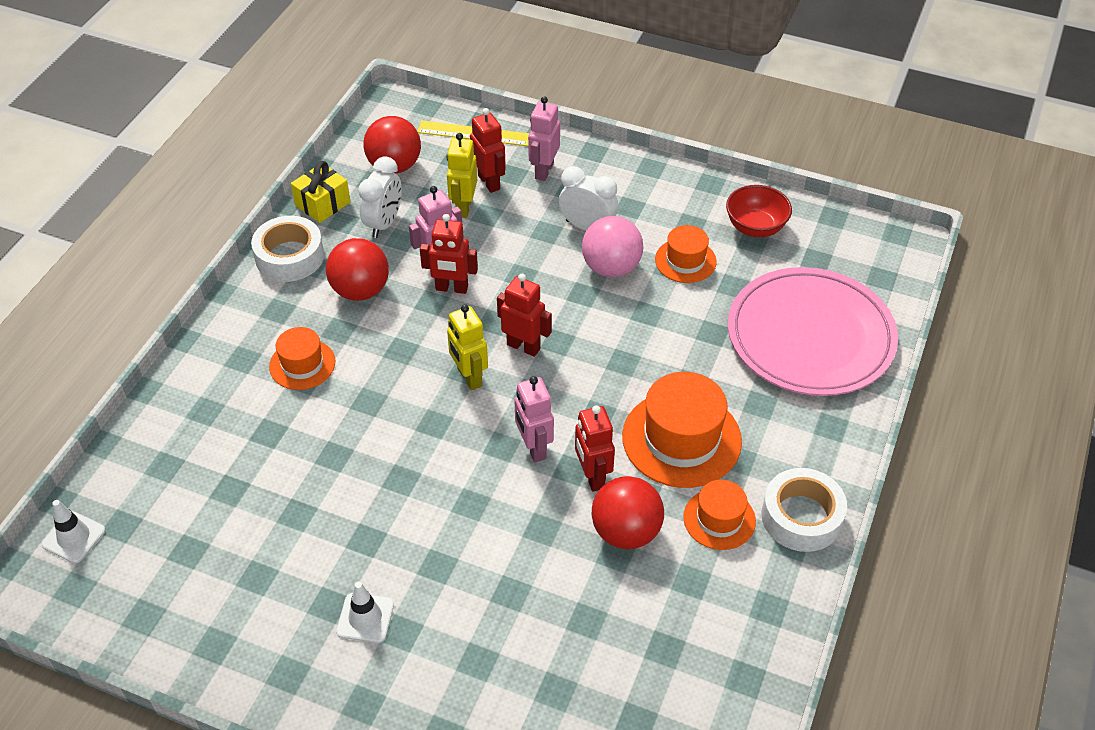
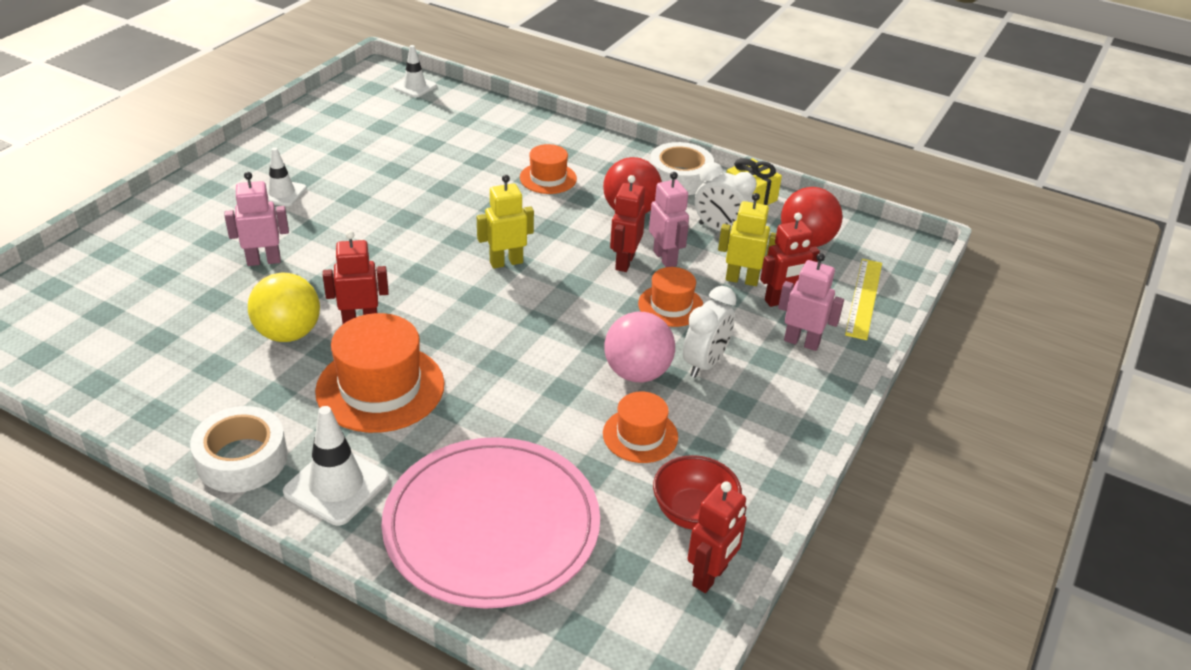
camera: 95 degrees right, 10 degrees down
(523, 346) = (536, 298): red robot -> red robot (710, 576)
(533, 448) = (408, 291): pink robot -> pink robot (264, 261)
(626, 532) = (288, 333): red ball -> yellow ball
(719, 519) = (271, 397): orange hat -> orange hat (671, 305)
(806, 441) = (336, 485): none -> white traffic cone

